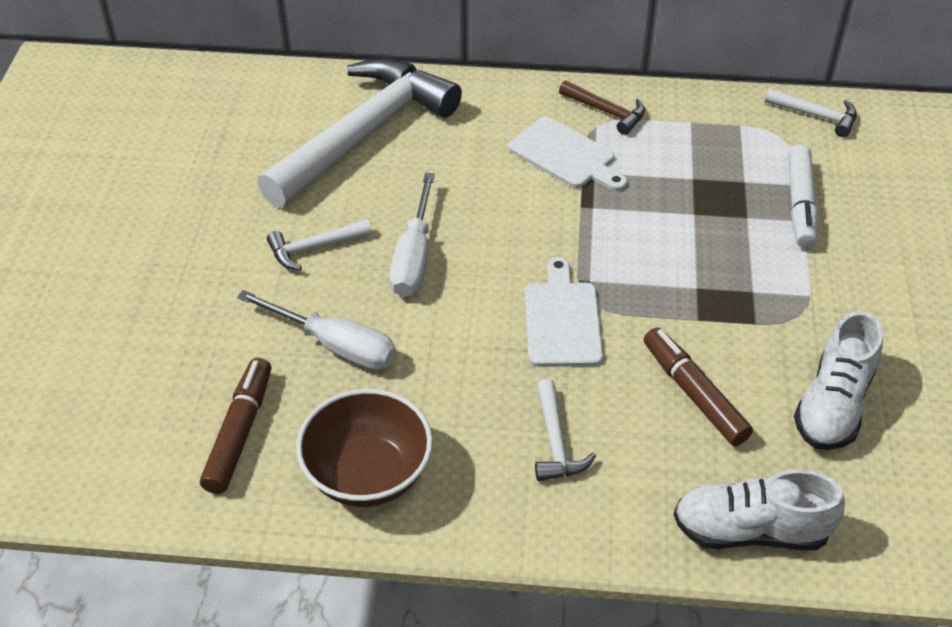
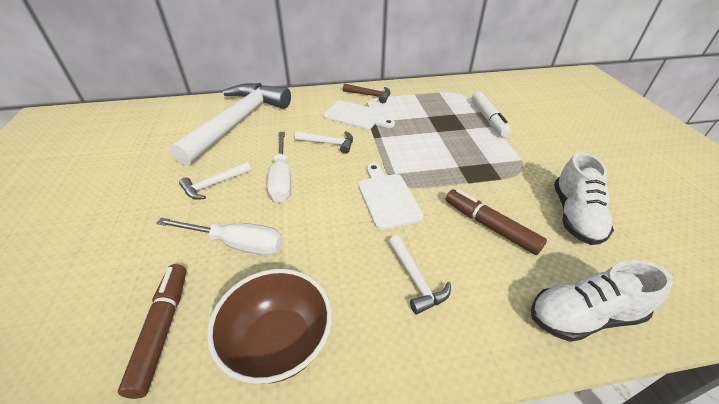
camera: 15 degrees left, 5 degrees down
(816, 116) = (472, 84): white hammer -> white hammer (328, 143)

